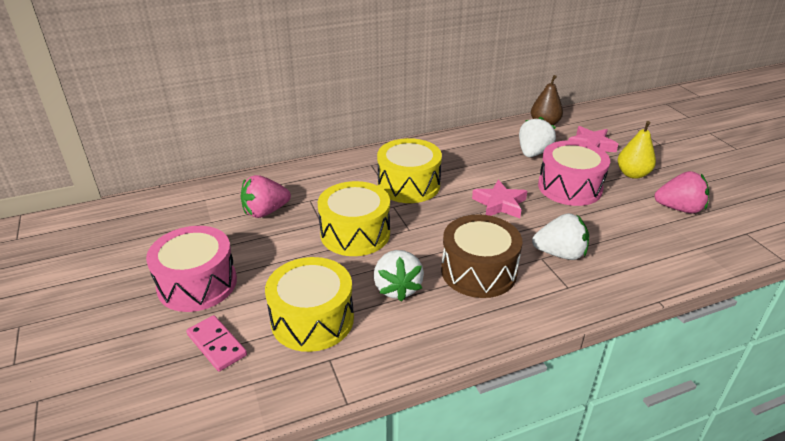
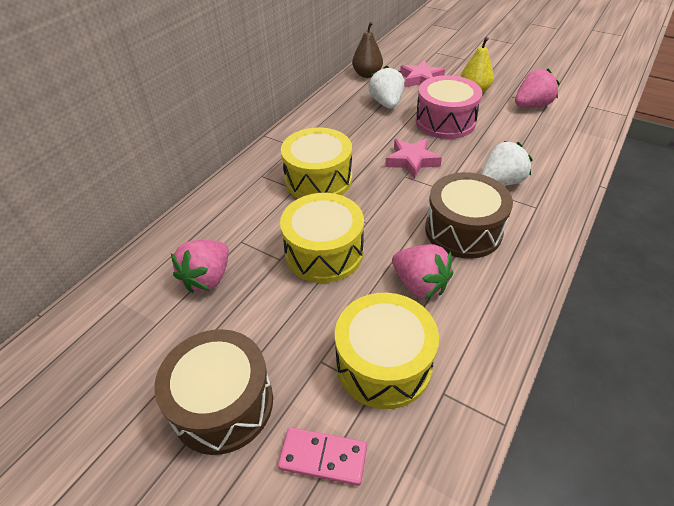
camera: 35 degrees left, 10 degrees up
(197, 284) = (223, 404): pink drum -> brown drum
(397, 288) = (419, 284): white strawberry -> pink strawberry

